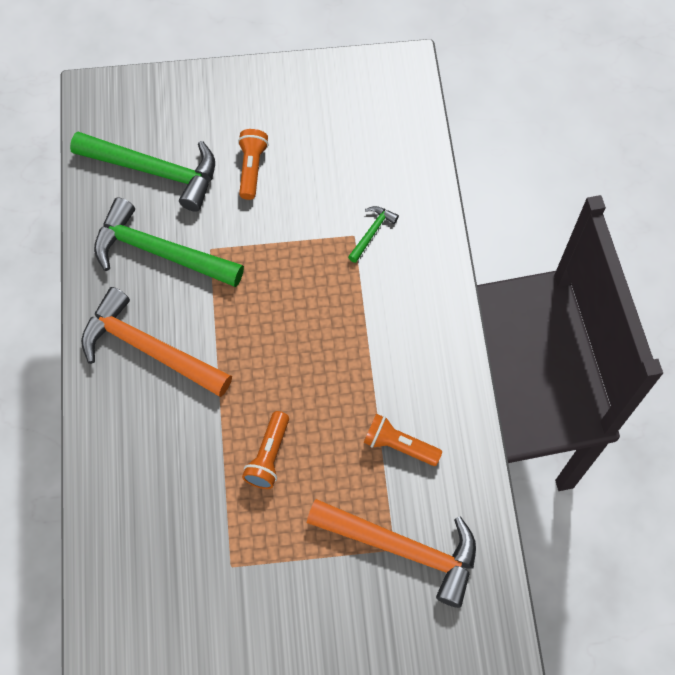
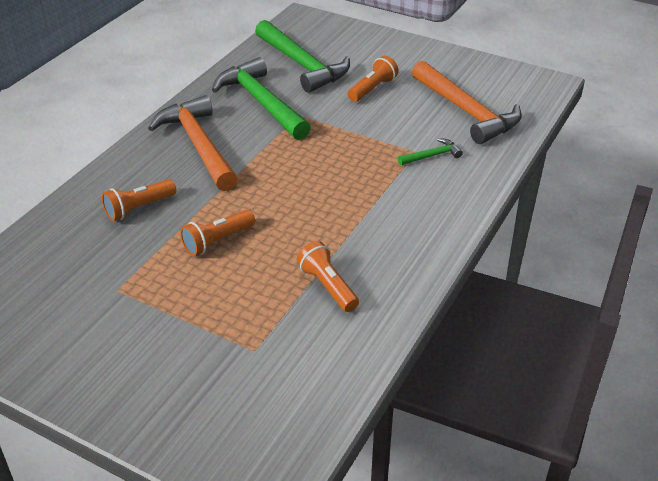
camera: 35 degrees right, 25 degrees down
(165, 464) = (138, 208): none -> orange flashlight
(403, 548) = (263, 354): orange hammer -> orange hammer (467, 111)

